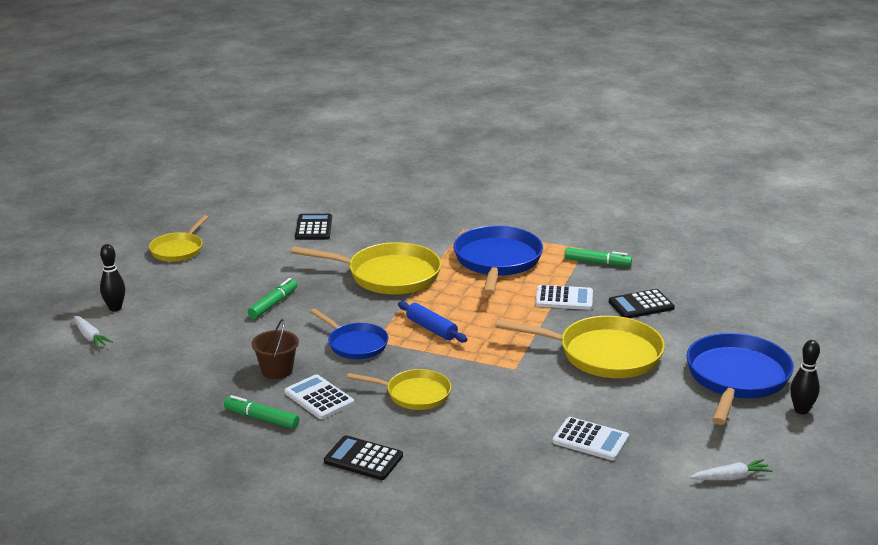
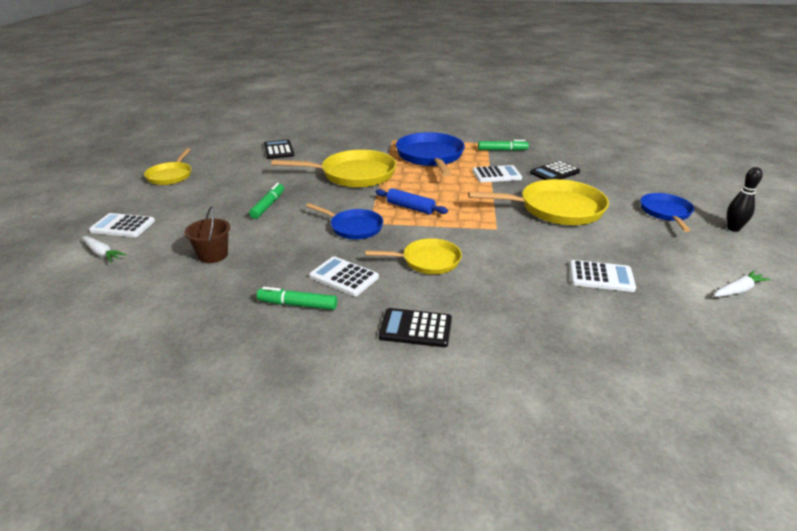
camera: 15 degrees left, 5 degrees up
(115, 308) = (123, 226): black bowling pin -> white calculator
(277, 370) = (294, 258): brown bucket -> brown bucket (213, 255)
(736, 378) = (666, 213): blue pan -> blue pan, size x0.59

